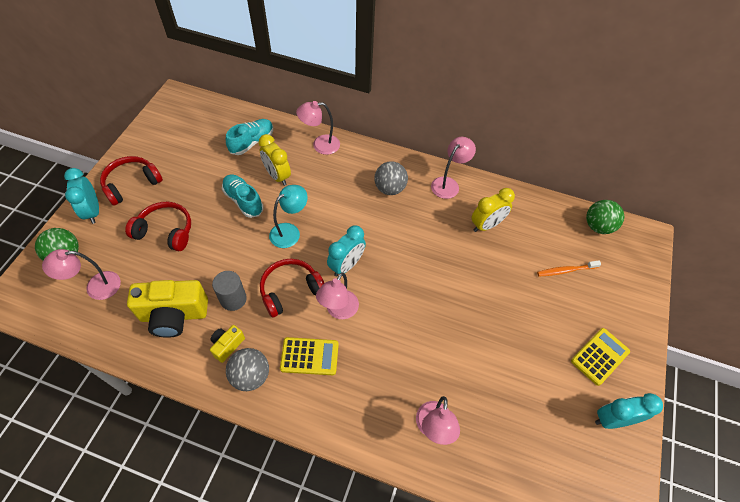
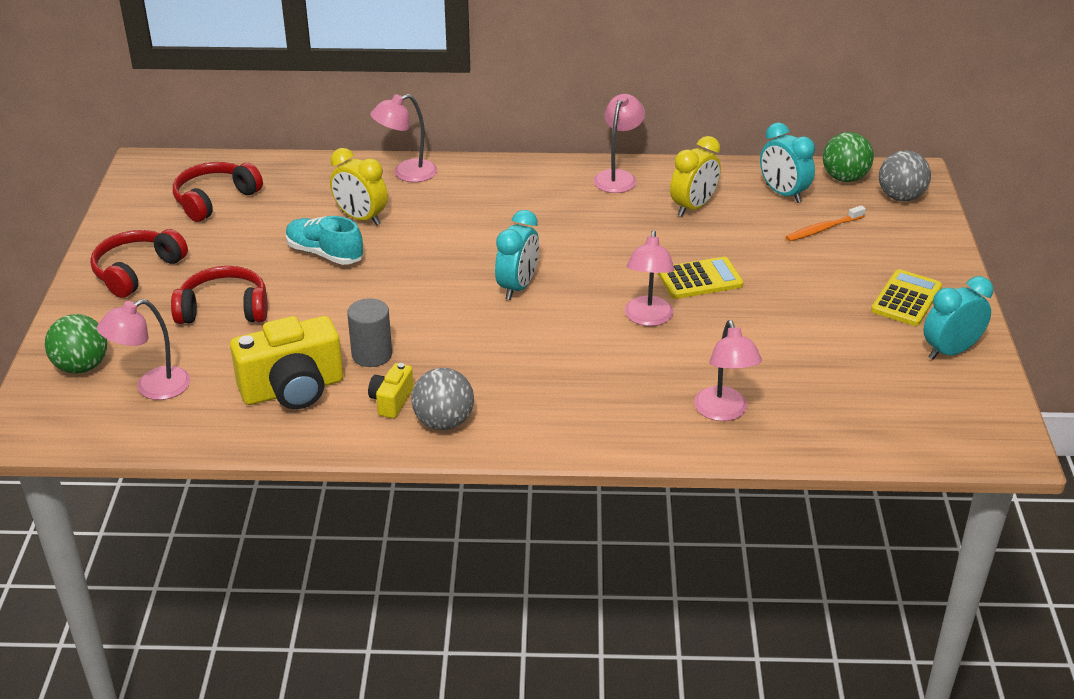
camera: 15 degrees left, 20 degrees down
(93, 211) = (94, 312): turquoise clock -> turquoise clock (783, 193)
(252, 142) = (299, 191): turquoise shoe -> none
(290, 231) = (414, 271): turquoise lamp -> none
(290, 290) = (451, 328): red headphones -> red headphones (215, 200)
(309, 356) = (517, 385): yellow calculator -> yellow calculator (700, 279)
(338, 310) = (532, 333): pink lamp -> pink lamp (648, 318)
(390, 188) = (536, 198): grey ball -> grey ball (900, 197)

